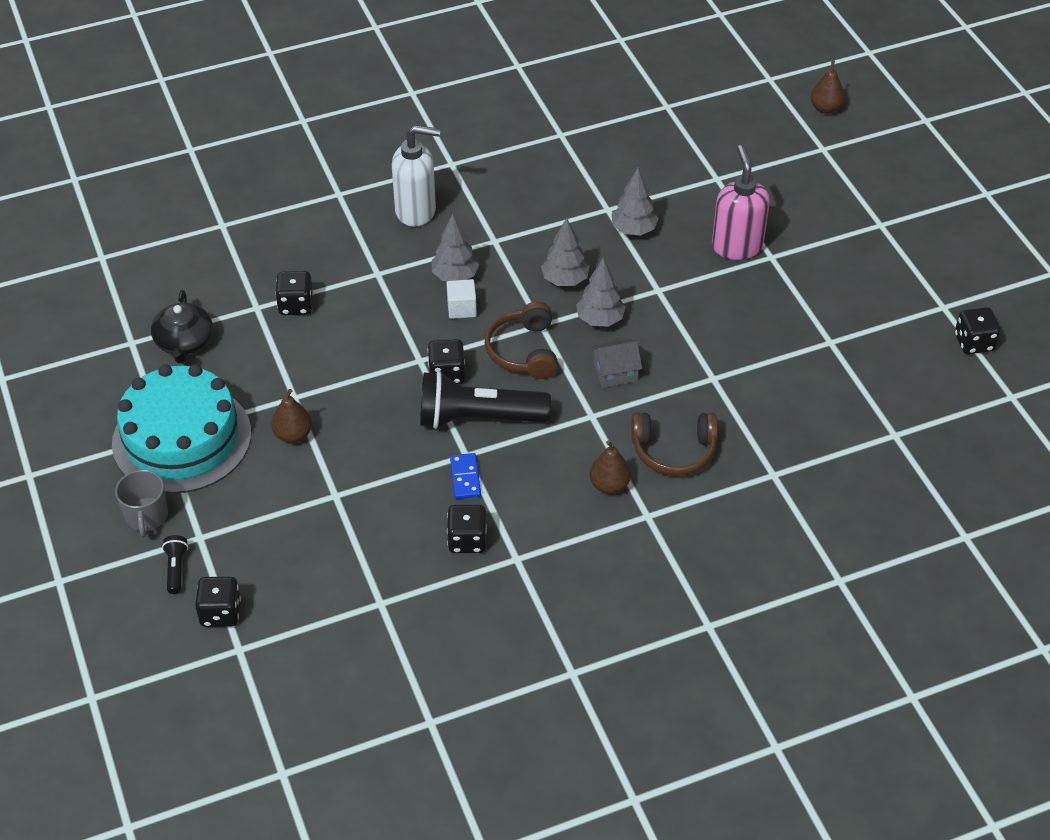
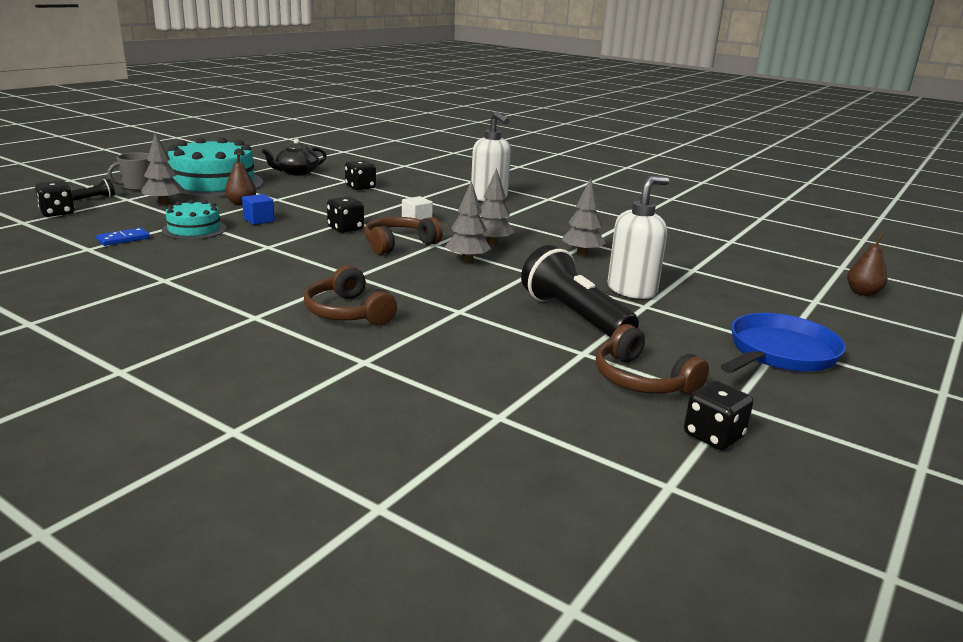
camera: 55 degrees right, 25 degrees down
(368, 501) = (194, 229): none -> turquoise cake
(370, 437) = (259, 220): none -> blue cube
(455, 276) = (445, 215): grey tree -> grey tree (164, 203)
(465, 477) = (243, 250): blue domino -> blue domino (123, 239)
(467, 540) = (174, 261): black dice -> none
(478, 418) = (310, 243): black flashlight -> black flashlight (574, 316)
(609, 485) = (279, 296): brown pear -> none
(615, 372) = (416, 275): grey house -> none
(737, 246) = (632, 290): pink soap dispenser -> white soap dispenser
(888, 333) = (642, 380): none -> brown headphones
(892, 234) = (779, 353): none -> blue pan

